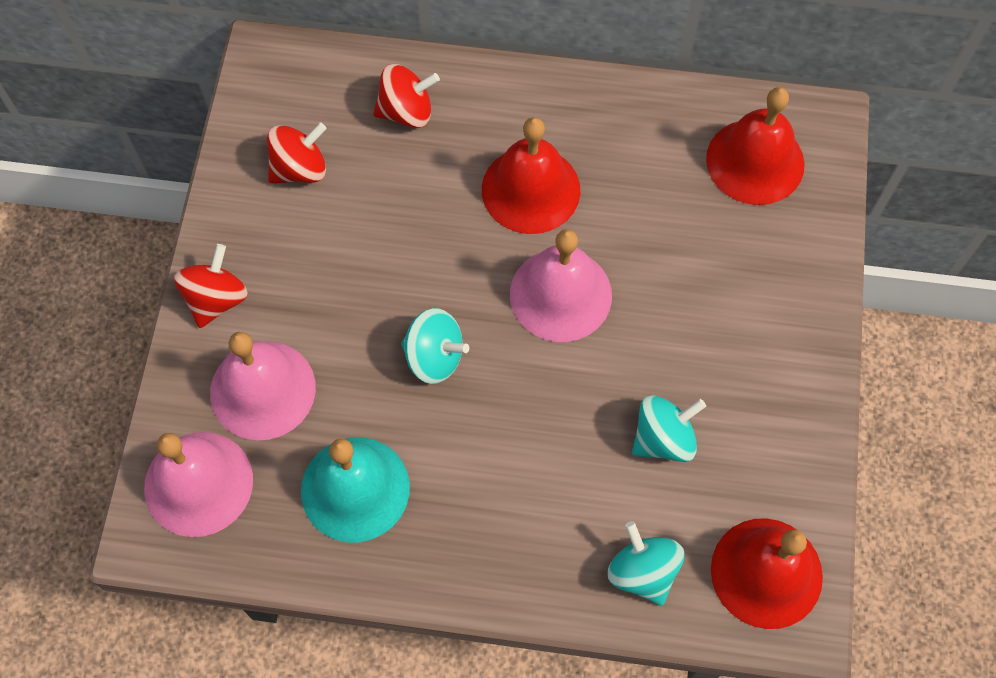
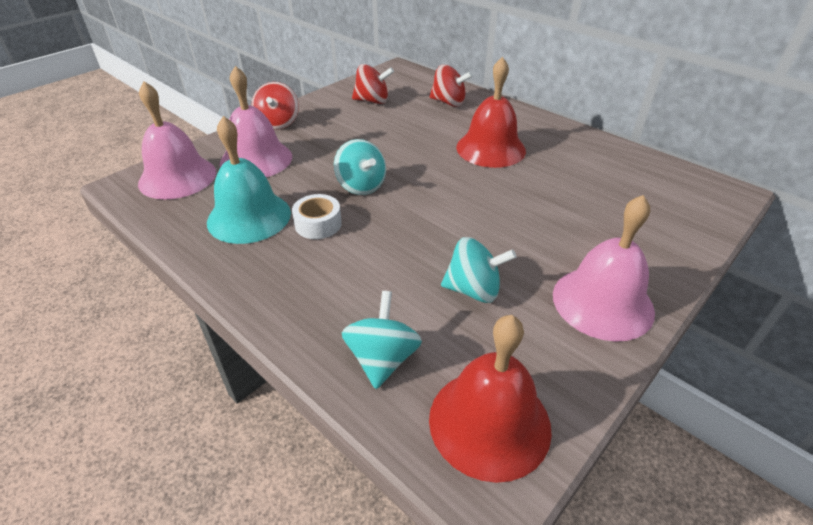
camera: 35 degrees right, 25 degrees down
(216, 299) = (278, 123): red spinning top -> red spinning top turned 120 degrees clockwise
(441, 449) = (318, 224): none -> white tape
(560, 294) = (467, 193): pink bell -> pink bell (602, 302)
(755, 161) = (659, 190): red bell -> none

